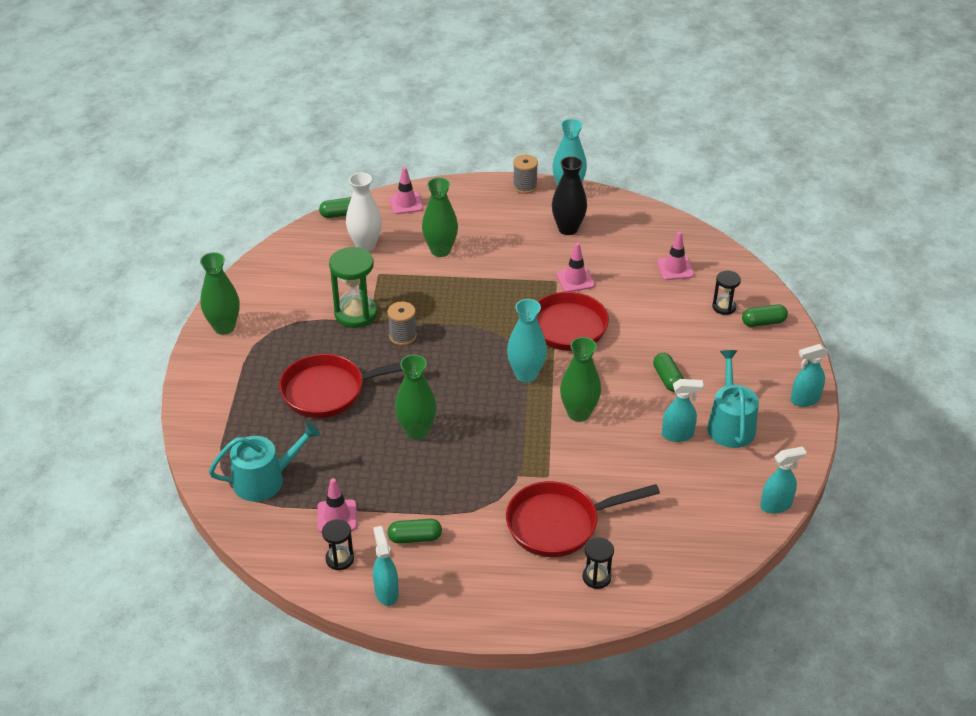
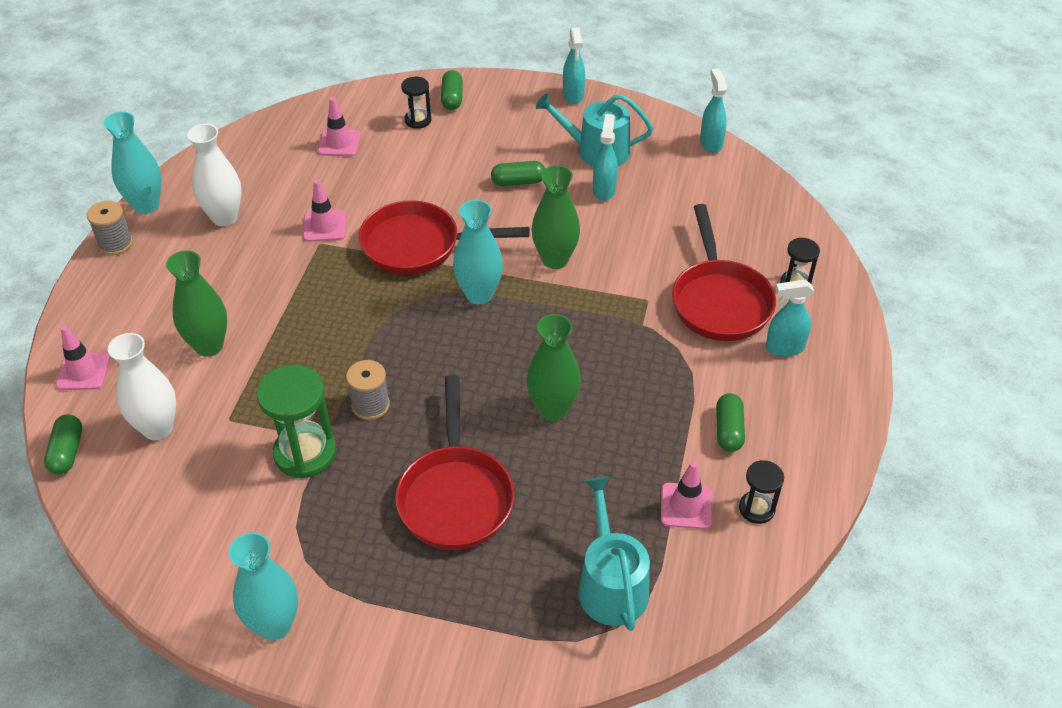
camera: 80 degrees left, 5 degrees up
(224, 327) = (274, 625): green vase -> turquoise vase
(386, 592) = (810, 466): turquoise spray bottle -> turquoise spray bottle (784, 348)
(568, 229) = (224, 217): black vase -> white vase

